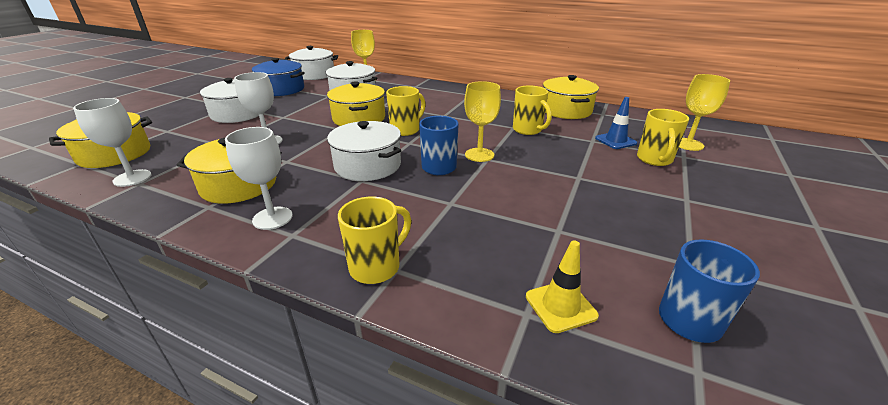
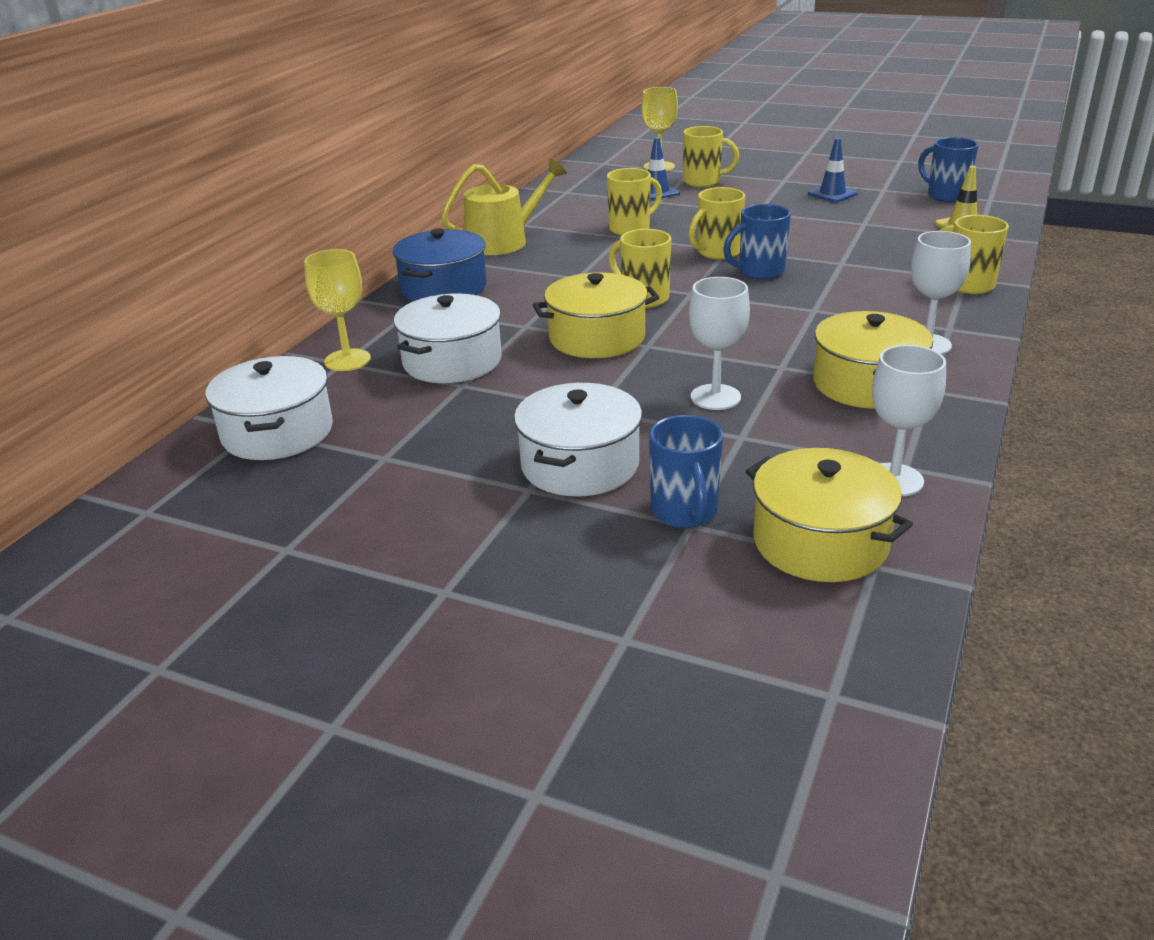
camera: 90 degrees left, 0 degrees up
(176, 130) = (685, 513): none -> blue mug
(281, 89) = (405, 451): blue pot -> blue pot (443, 287)
(367, 165) = (773, 311): white pot -> none
(479, 155) = (717, 253): yellow goblet -> yellow mug
(503, 99) = (503, 241): none -> yellow watering can
(566, 110) = (553, 208): yellow pot -> none
(652, 223) = (832, 194): none -> blue traffic cone

